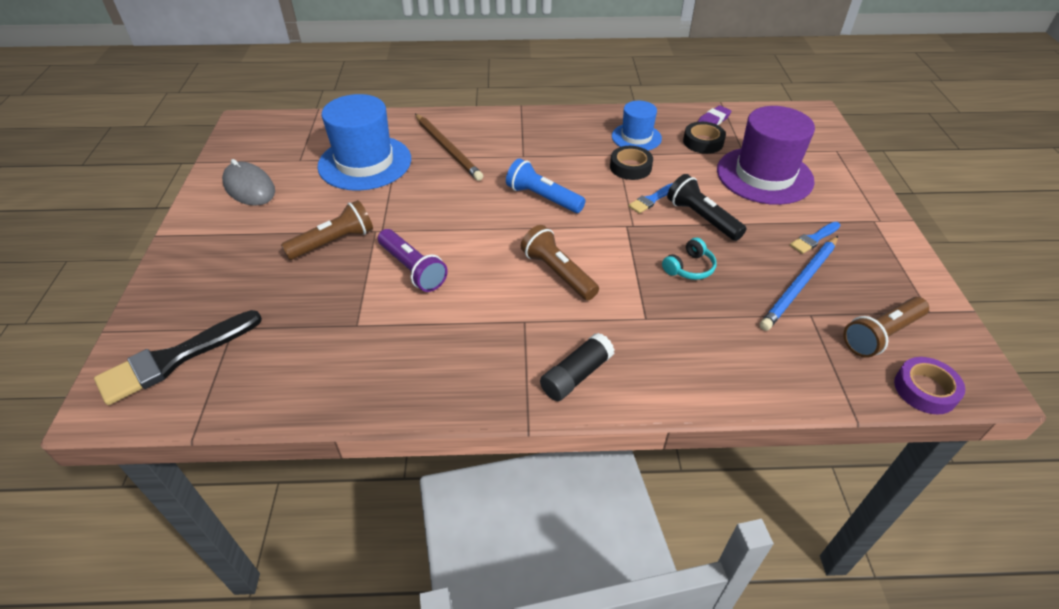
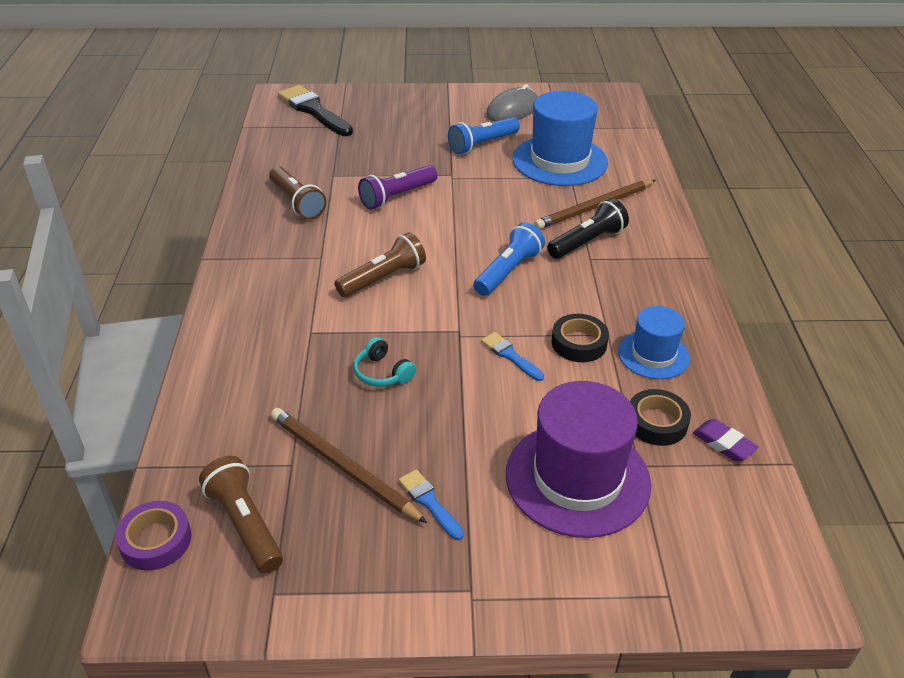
camera: 90 degrees right, 5 degrees down
(318, 209) = (482, 144): none -> blue flashlight
(334, 242) = (436, 156): brown flashlight -> brown flashlight (297, 202)
(576, 375) = (250, 285): black glue stick -> none
(702, 218) = (474, 396): black flashlight -> black flashlight (587, 242)
(800, 284) = (342, 466): blue pencil -> brown pencil

